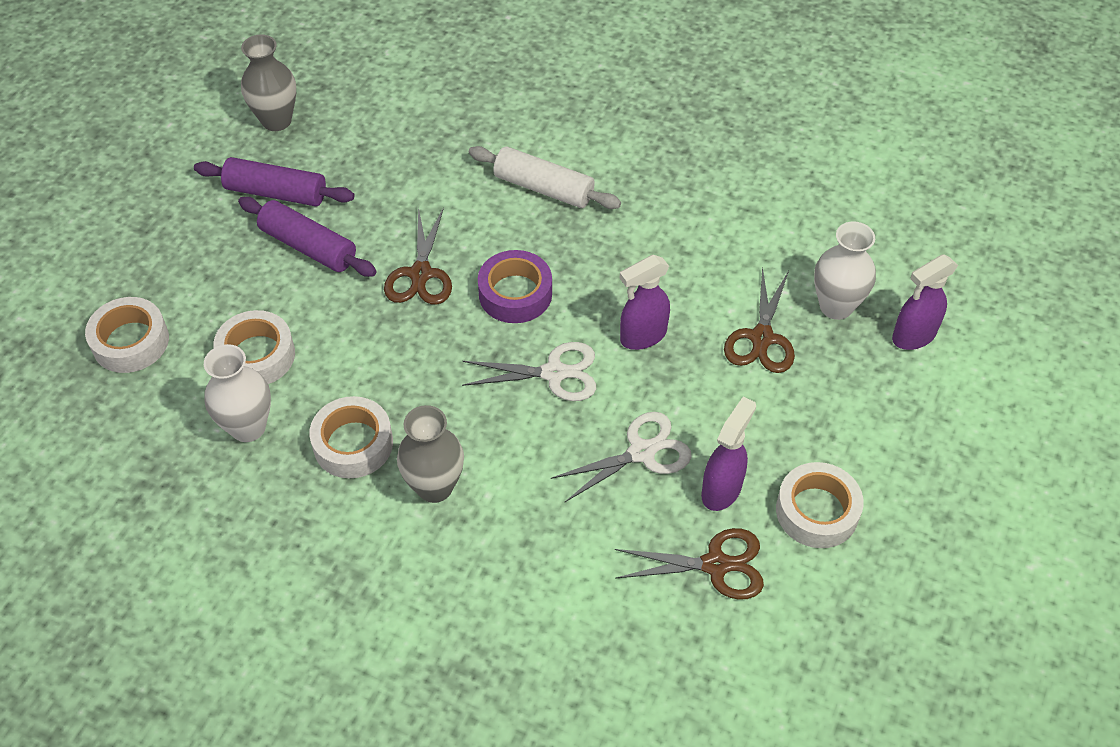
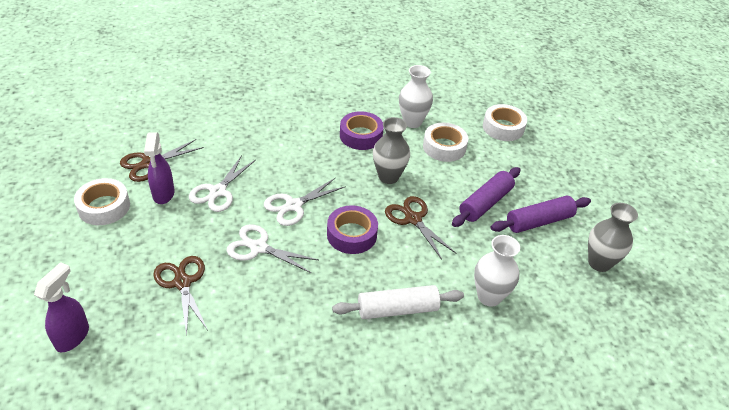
camera: 140 degrees right, 10 degrees down
(308, 246) = (485, 203): purple rolling pin -> purple rolling pin turned 45 degrees counterclockwise
(353, 444) = (361, 136): white tape -> purple tape
(435, 487) = (308, 137): grey vase -> grey vase (388, 177)
(642, 336) = (258, 247): purple spray bottle -> white scissors
(836, 306) = (139, 330): white vase -> white vase (489, 296)

